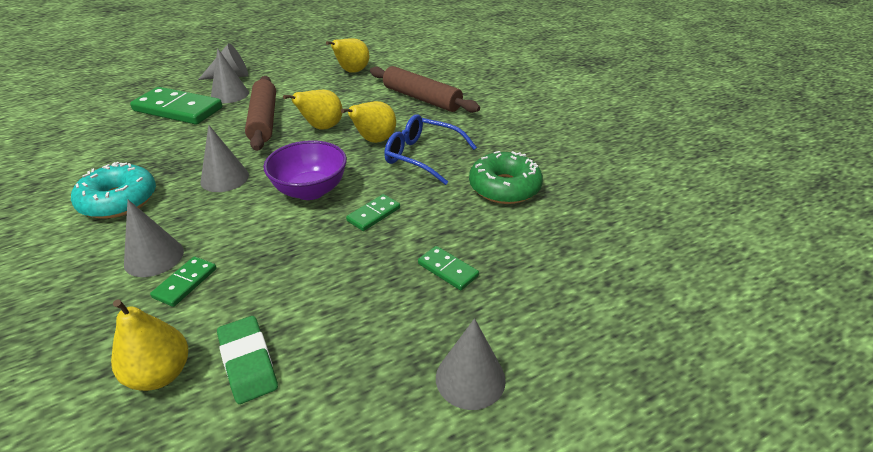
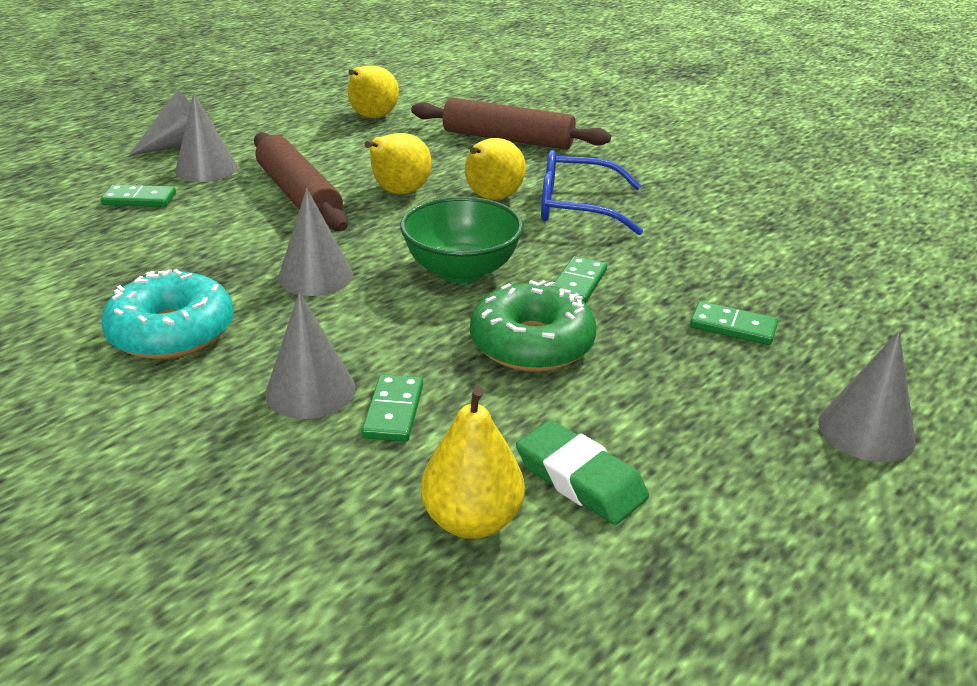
camera: 20 degrees left, 5 degrees down
(178, 109) = (139, 199): green domino -> green domino, size x0.48
(310, 190) = (461, 271): purple bowl -> green bowl
(504, 187) = (716, 226): green donut -> green donut (531, 344)

